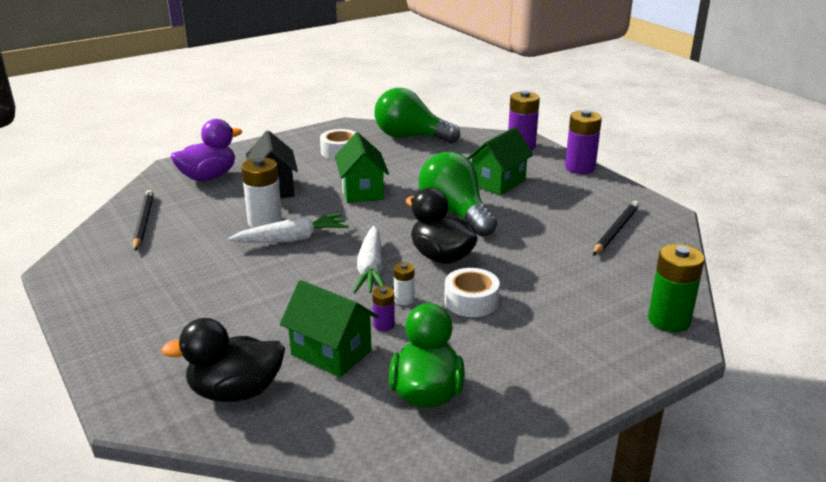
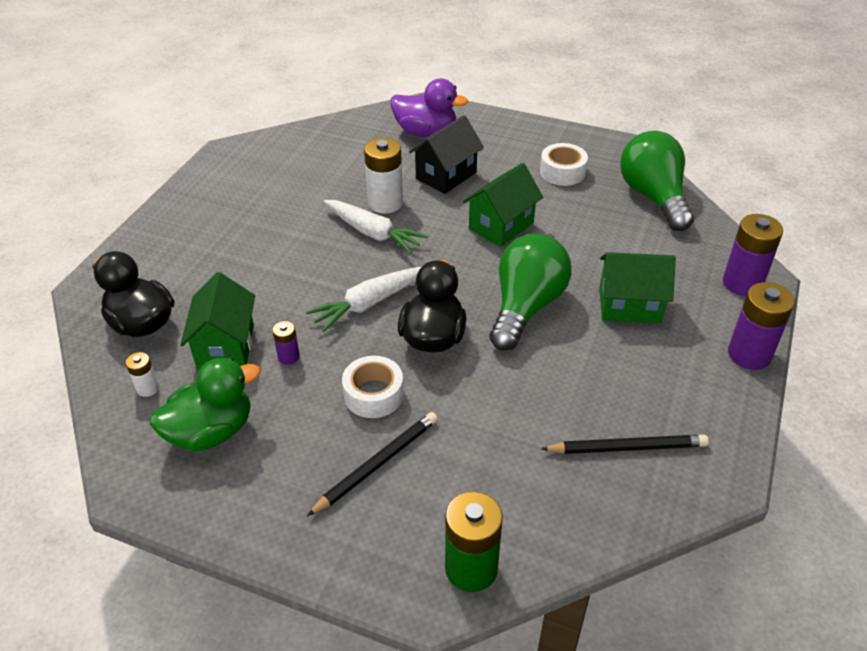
camera: 55 degrees right, 15 degrees up
(144, 222) = (322, 147): black pencil -> black pencil (377, 464)
(404, 299) = (338, 349): white battery -> white battery (148, 388)

